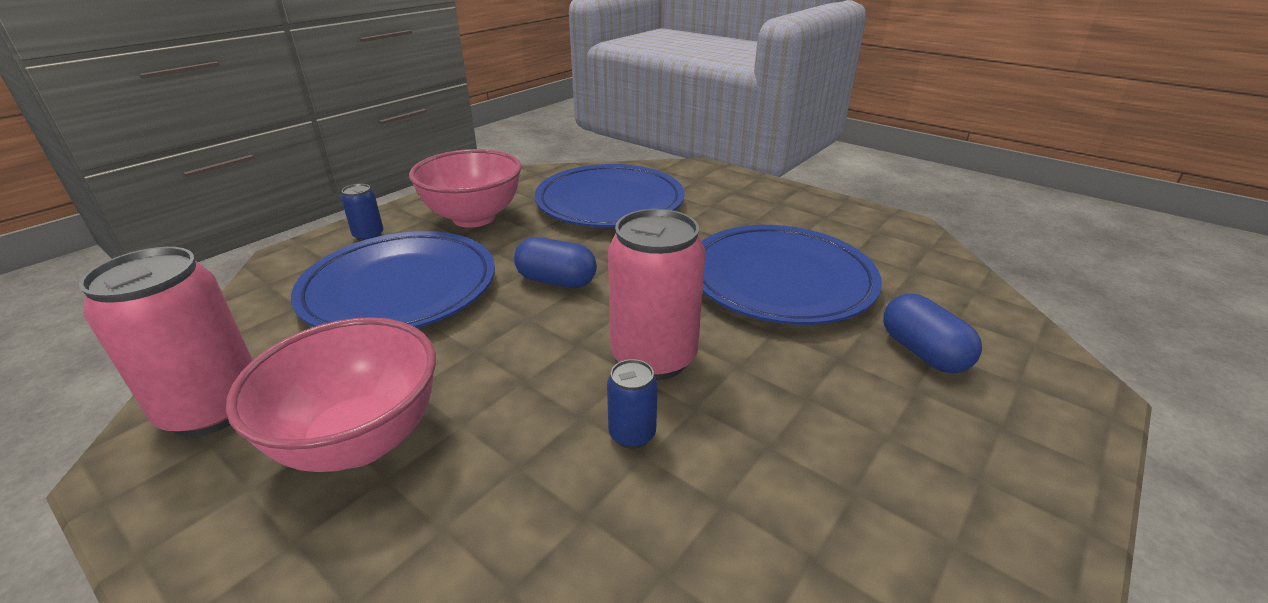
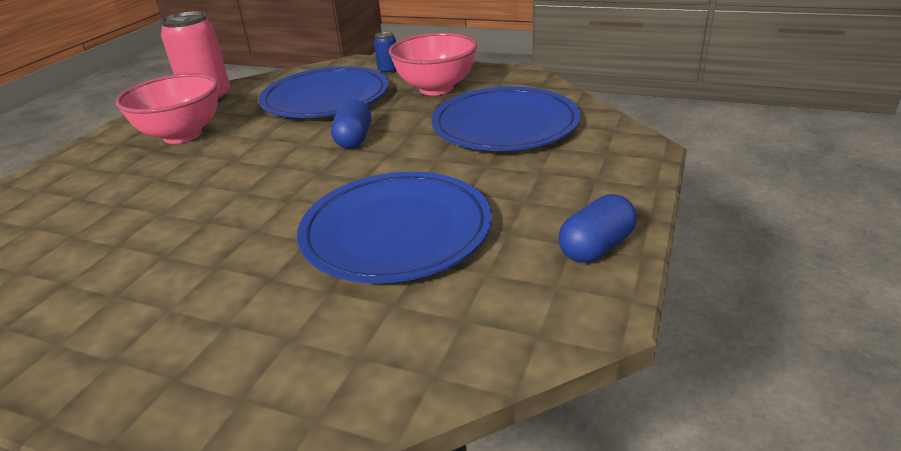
camera: 75 degrees right, 0 degrees up
(632, 434) = (180, 204): blue can -> none
(653, 358) = (261, 195): pink can -> none
(922, 352) = (286, 327): blue capsule -> blue capsule (596, 247)

